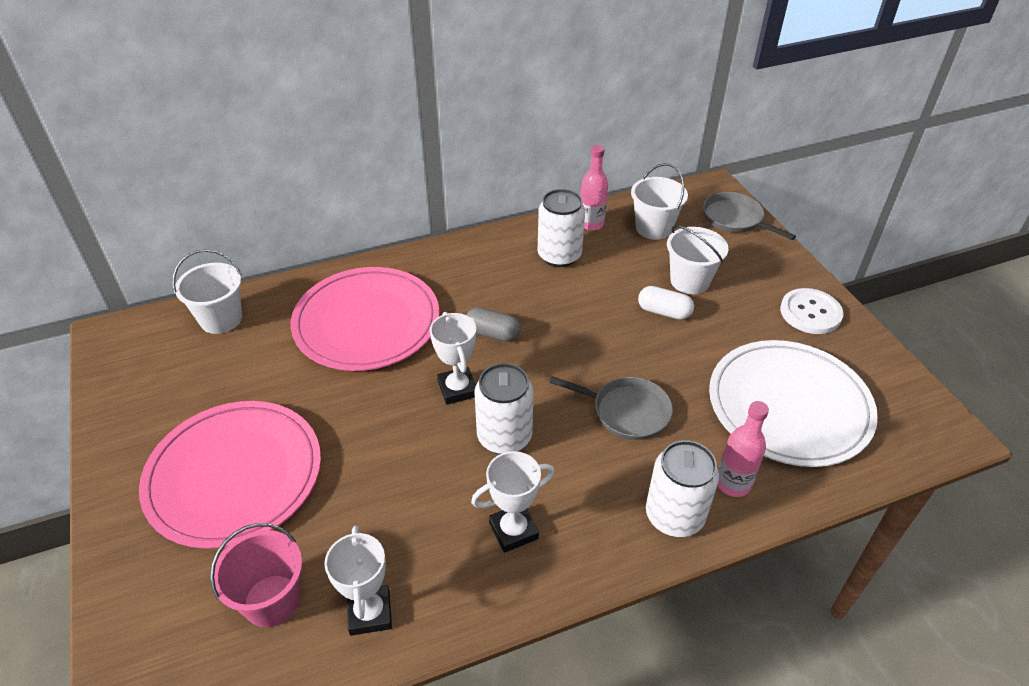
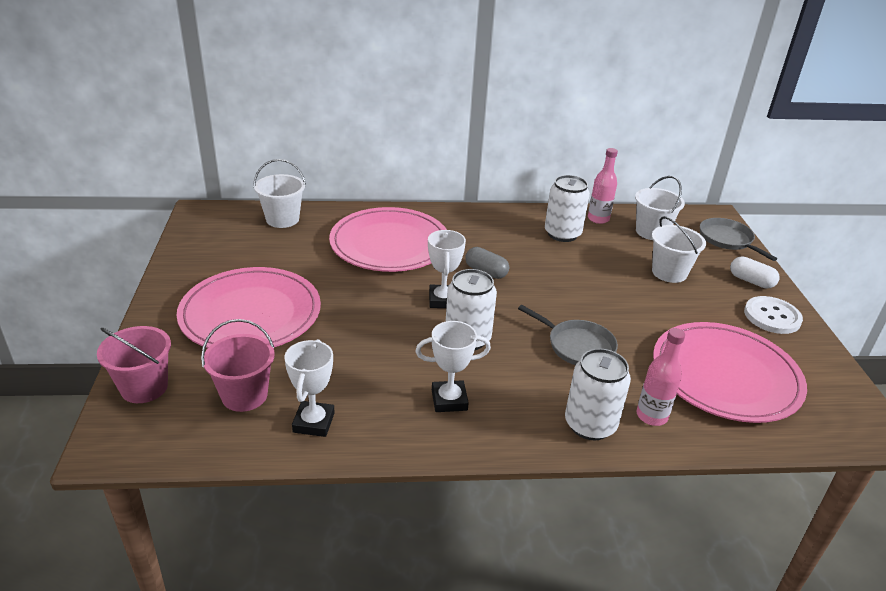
camera: 15 degrees right, 10 degrees down
(140, 629) = (144, 387): none -> pink bucket
(664, 312) = (637, 288): white capsule -> white capsule (751, 281)
(789, 406) = (725, 375): white plate -> pink plate

